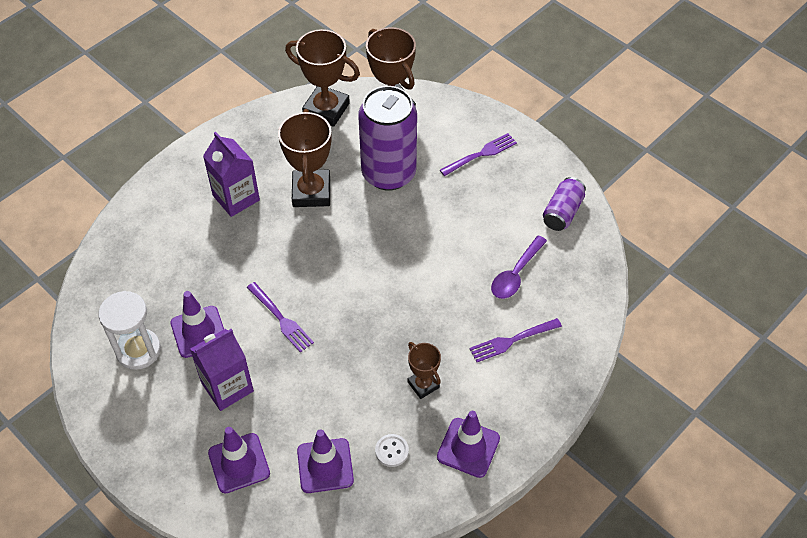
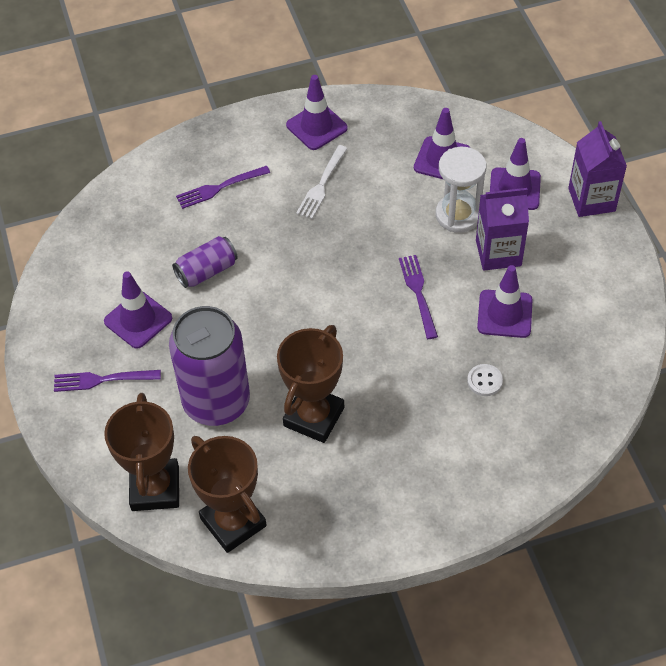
camera: 150 degrees left, 0 degrees up
(138, 350) = (572, 320): white hourglass -> white hourglass (458, 215)
(236, 198) = (401, 447): purple carton -> purple carton (591, 200)
(392, 451) = (380, 148): white button -> white button (484, 381)
(423, 385) = (321, 185): brown trophy -> white fork
(490, 204) = (138, 320): none -> purple traffic cone
(512, 341) = (219, 188): purple fork -> purple fork turned 150 degrees clockwise
(516, 274) = (169, 241): purple spoon -> none
(562, 212) = (75, 280): purple can -> purple can (206, 271)

